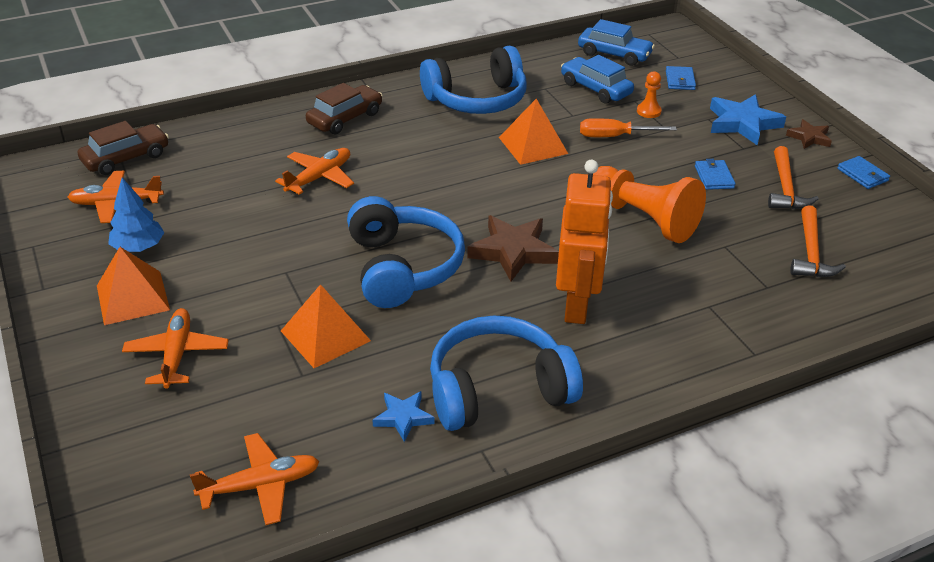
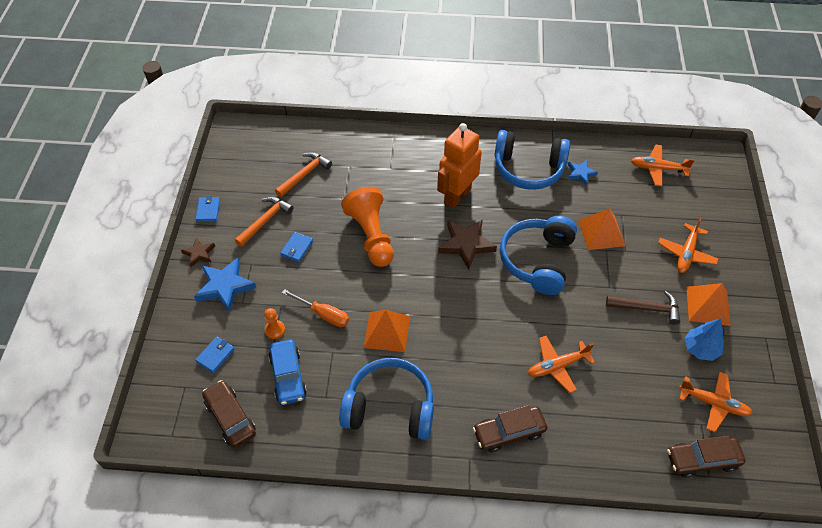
camera: 150 degrees left, 15 degrees up
(224, 265) = (647, 308): none -> brown hammer
(614, 54) = (230, 418): blue car -> brown car

